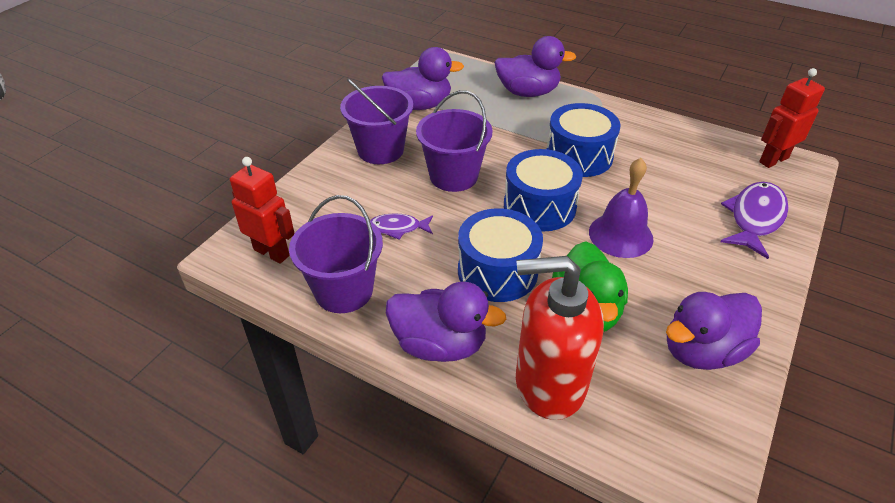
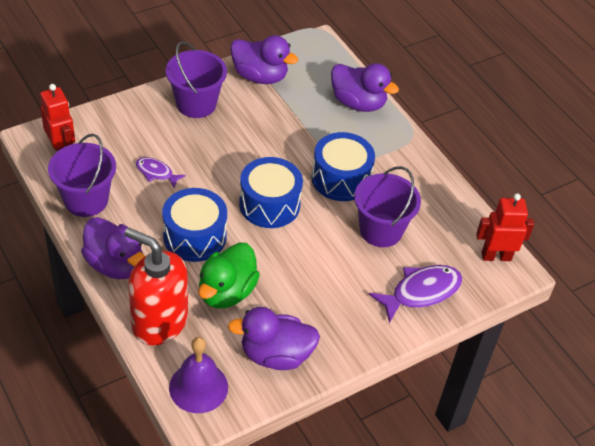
camera: 25 degrees right, 5 degrees up
(453, 176) = (230, 151): purple bucket -> purple bucket (381, 230)
(620, 235) = (306, 254): purple bell -> purple bell (198, 387)

